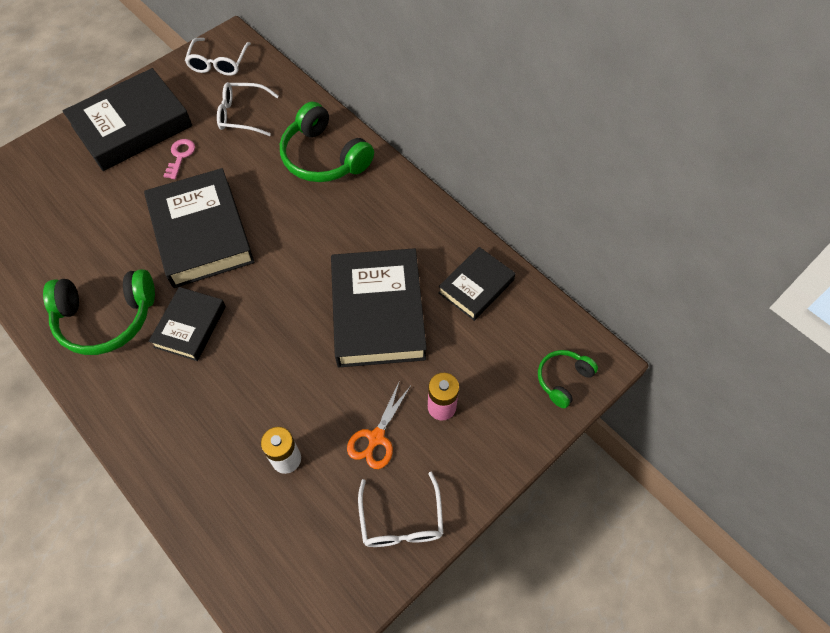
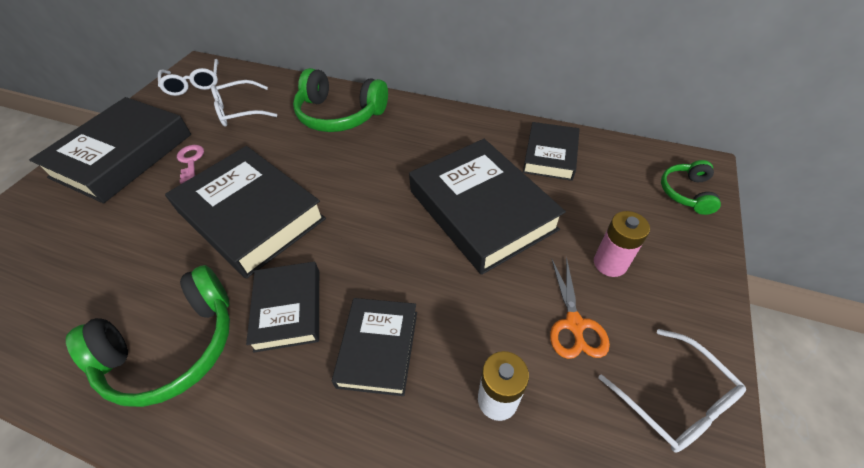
camera: 25 degrees left, 10 degrees down
(233, 385) = (378, 348): none -> black book

